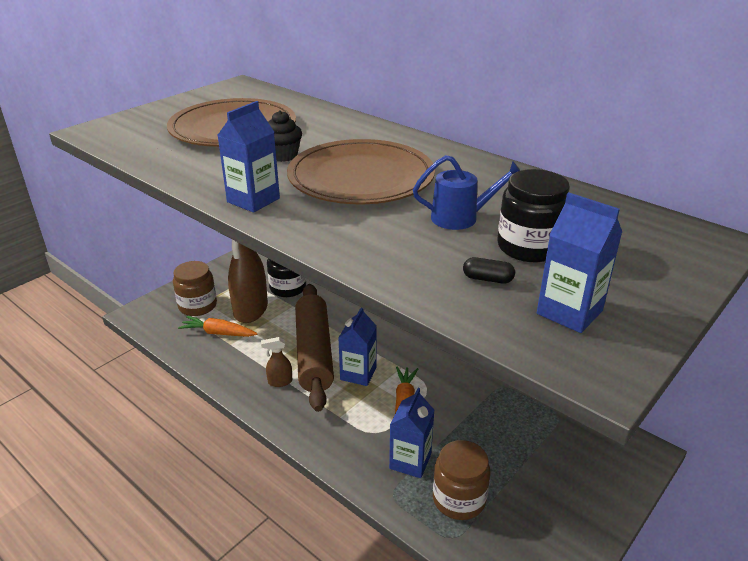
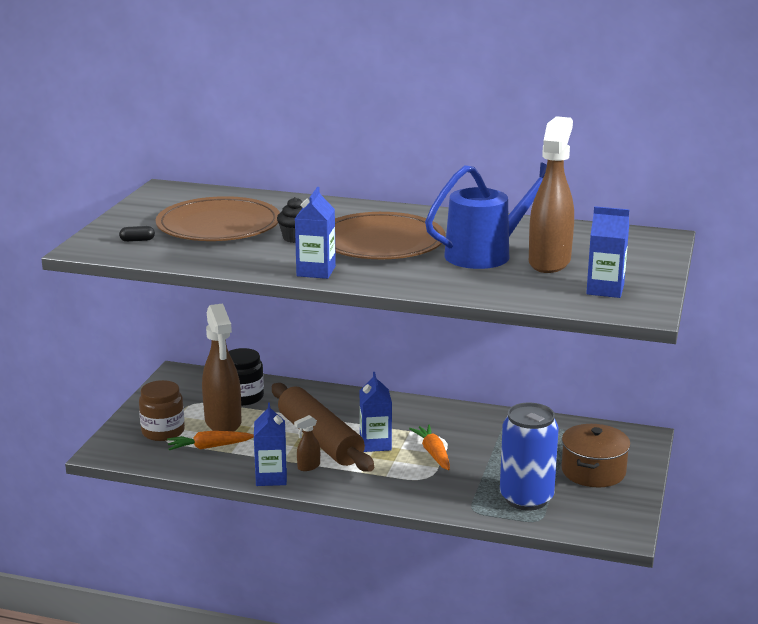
camera: 25 degrees left, 10 degrees down
(410, 461) = (470, 487): blue carton -> blue carton (271, 477)
(459, 499) = (526, 498): brown jar -> blue can
(461, 218) = (486, 254): blue watering can -> blue watering can, size x1.78
(487, 279) = (540, 283): black capsule -> black capsule (137, 240)
(529, 247) = (549, 262): black jar -> brown spray bottle
(557, 485) = (593, 471): none -> brown pot

